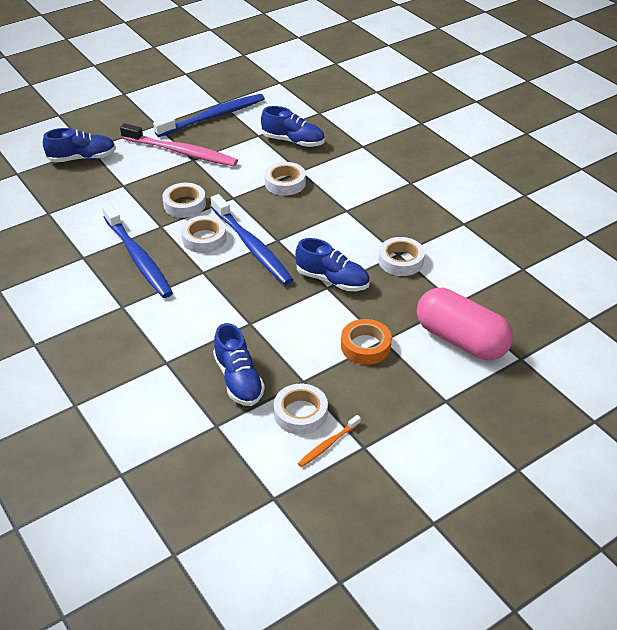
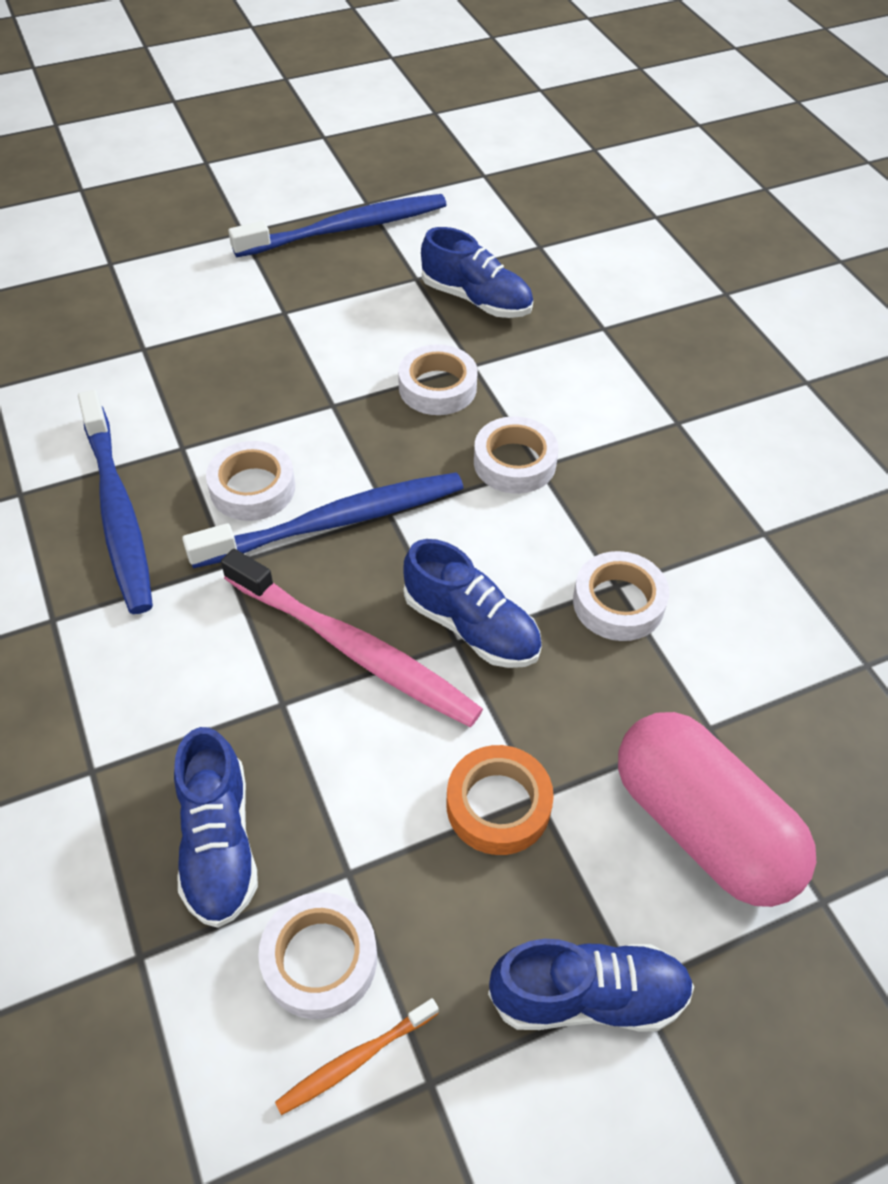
camera: 10 degrees right, 10 degrees up
(82, 158) = (90, 282): blue shoe -> blue shoe (588, 996)
(182, 152) = (269, 294): pink toothbrush -> pink toothbrush (355, 650)
(184, 204) = (239, 406): white tape -> white tape (514, 462)
(252, 247) = (337, 521): blue toothbrush -> blue toothbrush turned 90 degrees counterclockwise

